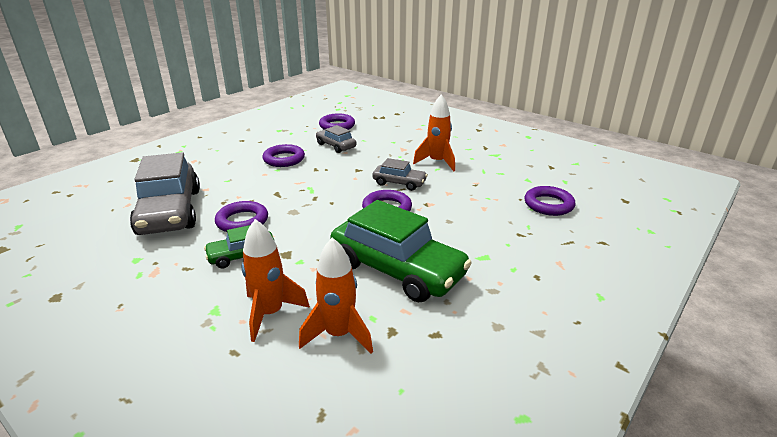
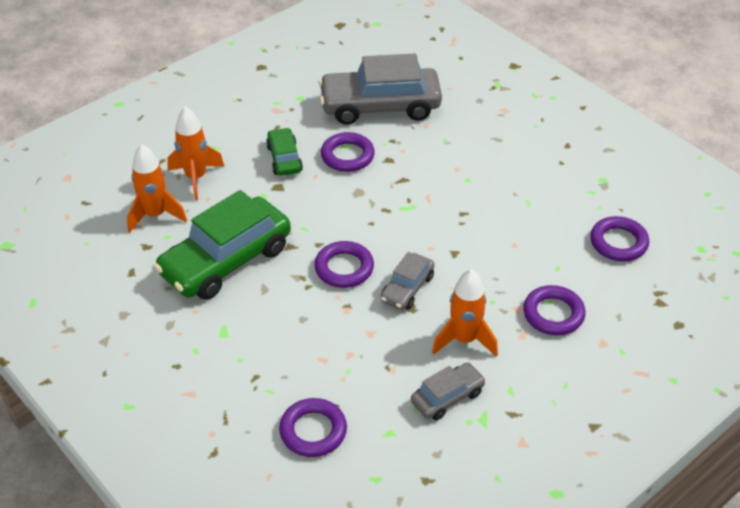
camera: 100 degrees right, 15 degrees up
(284, 159) = (497, 185): purple ring -> purple ring (553, 314)
(336, 146) = (537, 236): grey car -> grey car (447, 397)

